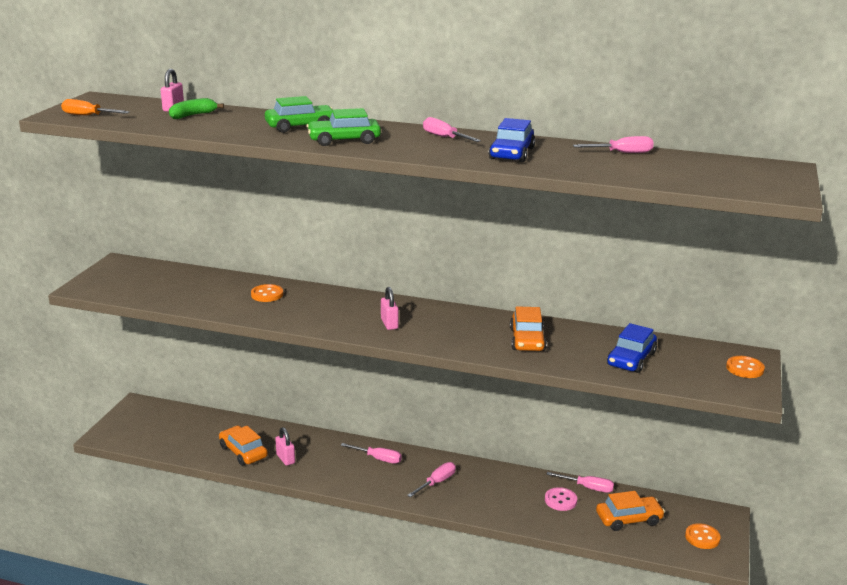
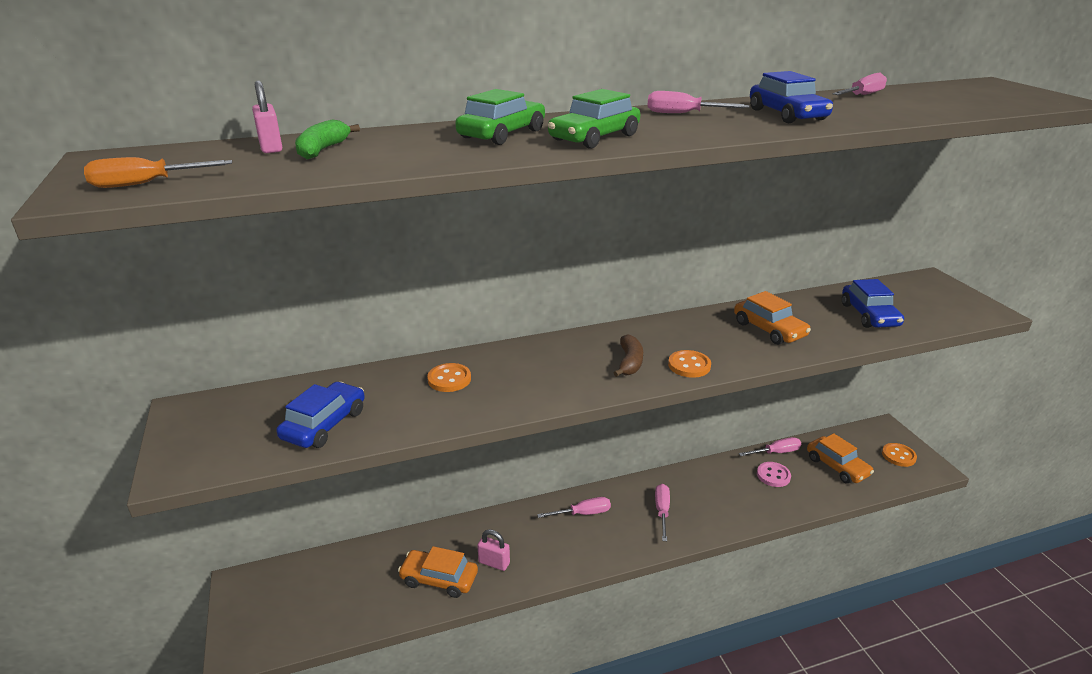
camera: 35 degrees left, 5 degrees up
(172, 293) = (324, 424): none -> blue car
(389, 324) = (629, 362): pink padlock -> brown banana
(629, 519) = (837, 466): orange car -> orange car turned 105 degrees clockwise
(745, 368) = (946, 291): orange button -> orange button (689, 365)

